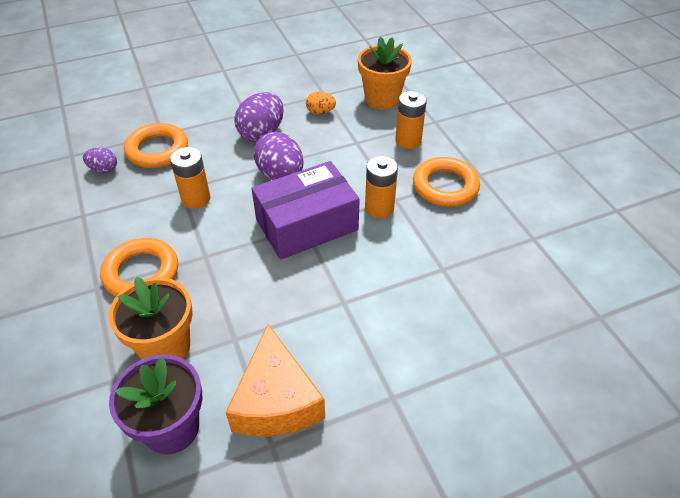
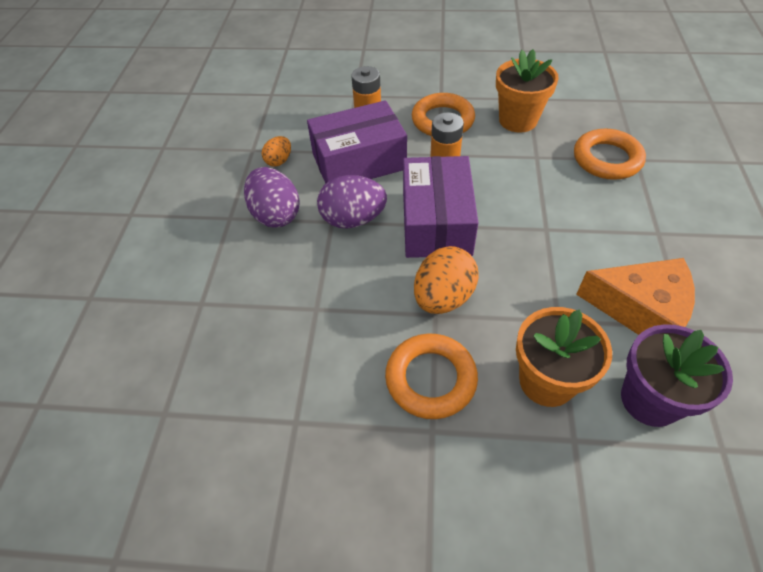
camera: 60 degrees left, 5 degrees up
(103, 169) = (223, 380): purple egg -> none
(157, 150) = (230, 314): orange ring -> orange ring (607, 159)
(196, 199) = (342, 299): orange battery -> none
(224, 255) = (443, 297): none -> orange egg
(350, 154) = (359, 161): none -> purple box
(382, 99) = (296, 114): orange flower pot -> orange flower pot (518, 120)

